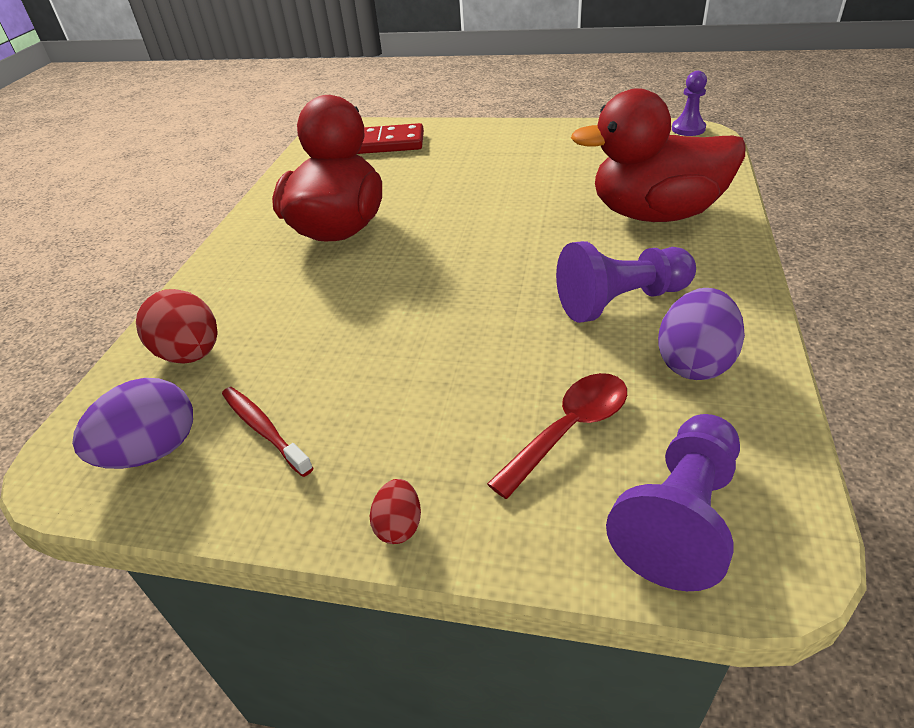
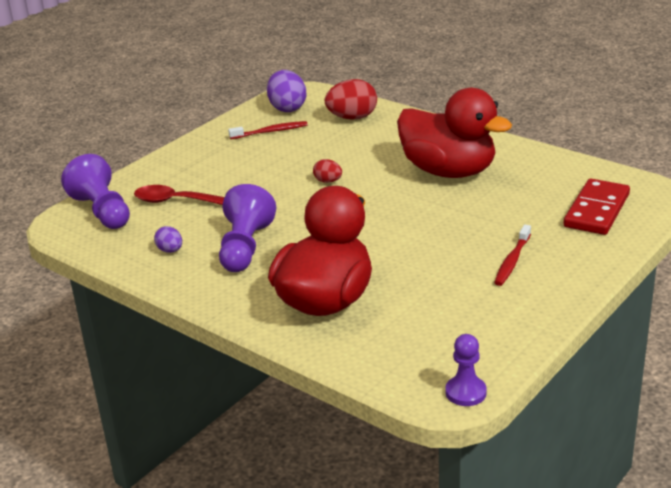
camera: 115 degrees right, 10 degrees down
(399, 525) = (179, 153): red egg -> red egg (328, 181)
(496, 155) = (512, 261): none -> red toothbrush
(569, 429) = (175, 201): red spoon -> red spoon turned 120 degrees clockwise
(694, 362) = (170, 250): purple egg -> purple egg, size x0.53

